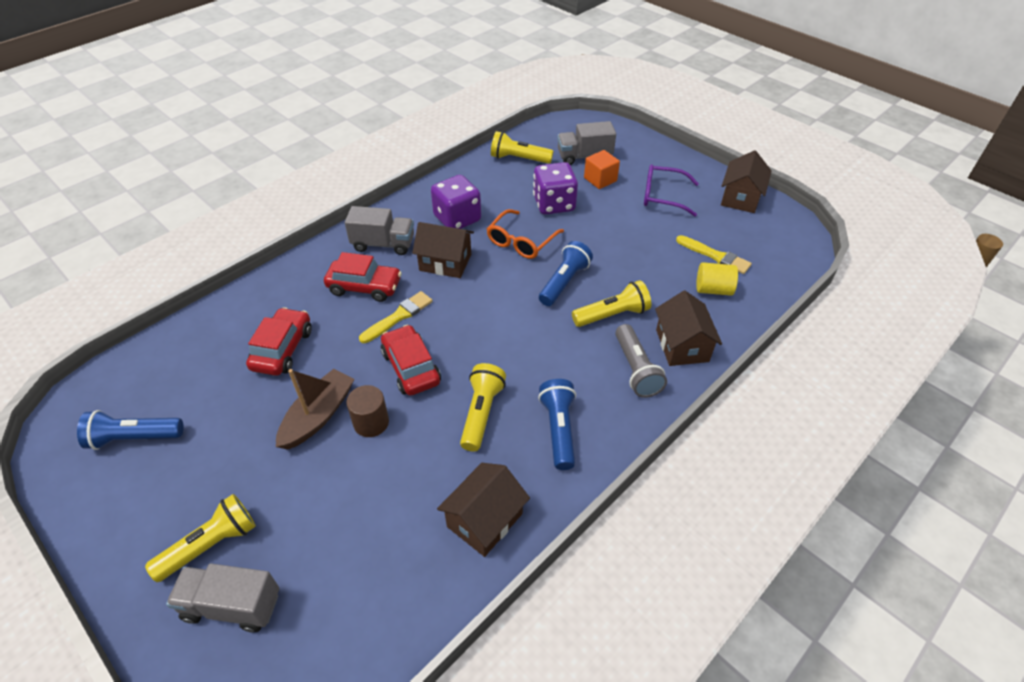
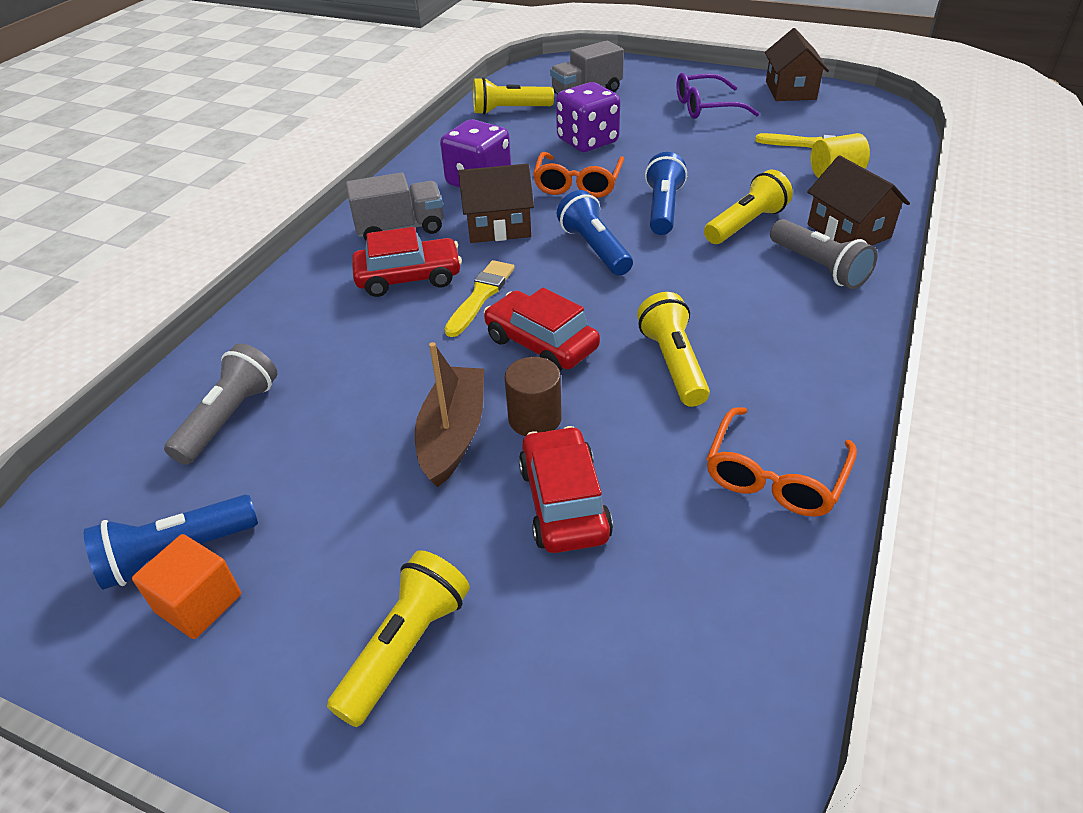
camera: 20 degrees left, 5 degrees down
(207, 357) = (230, 417): none -> grey flashlight
(232, 605) = (499, 713): grey truck -> none
(282, 349) = (341, 376): red car -> red car (563, 502)
(485, 520) = (775, 475): brown house -> orange glasses
(559, 429) = (782, 351): blue flashlight -> blue flashlight (594, 248)
(600, 179) = (622, 108): orange cube -> orange cube (199, 603)

